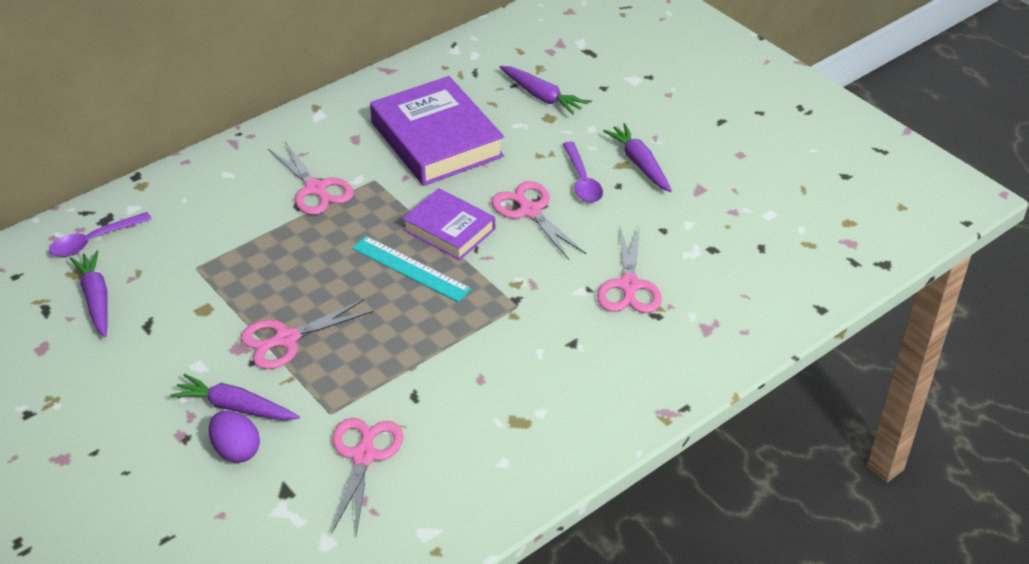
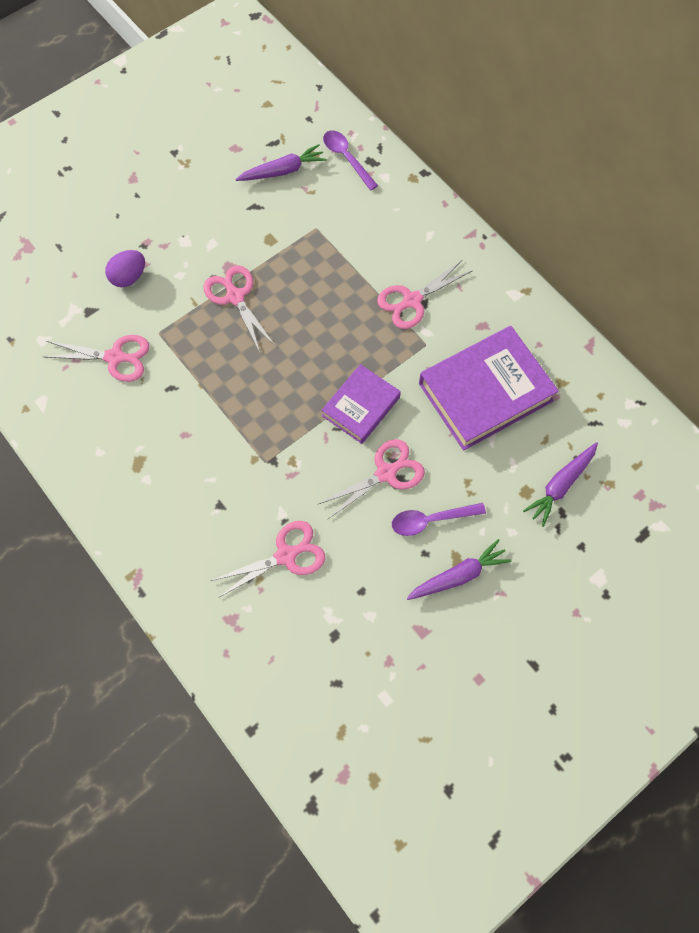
camera: 90 degrees right, 25 degrees up
(235, 407) = (169, 272): purple carrot -> none
(411, 268) = (312, 379): turquoise ruler -> none
(629, 286) = (286, 555): pink scissors -> pink scissors turned 150 degrees clockwise

